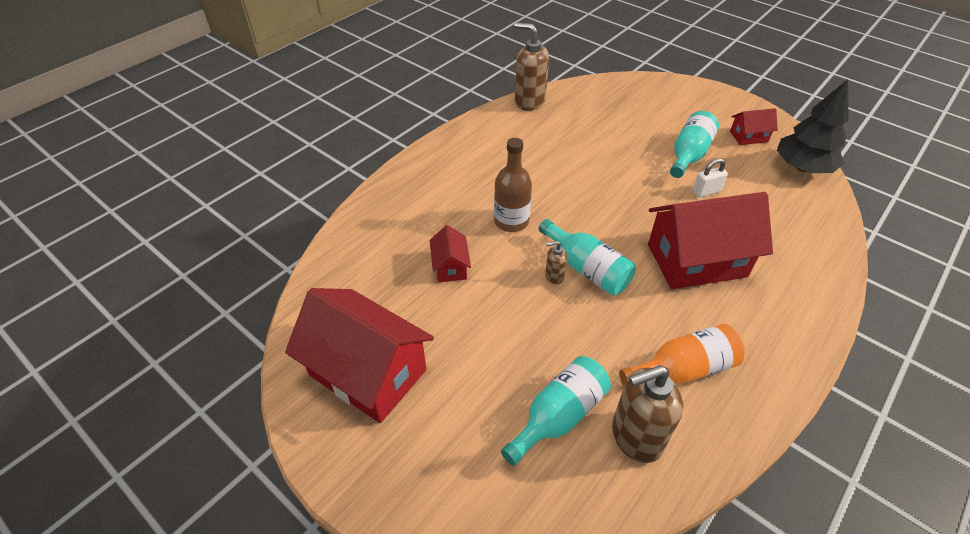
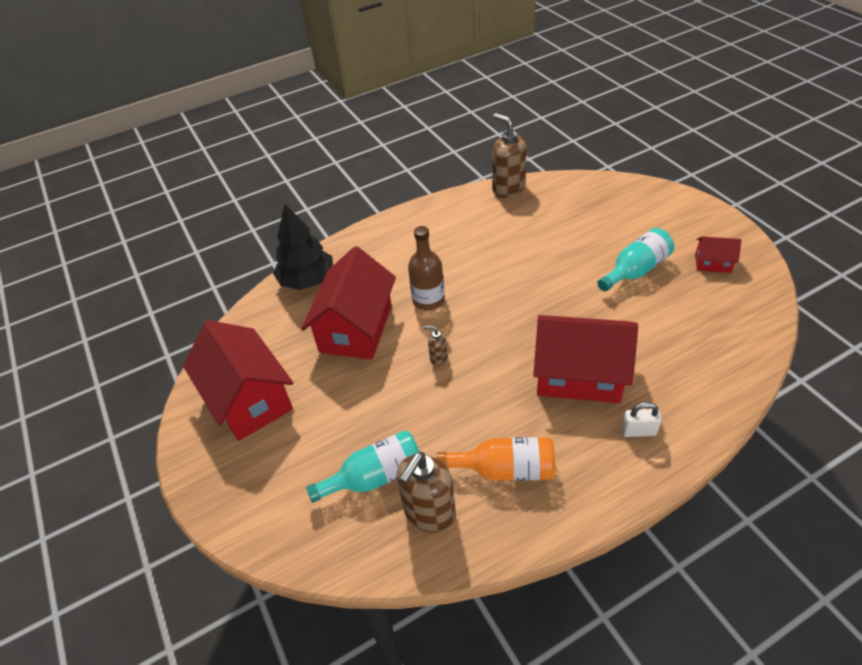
camera: 25 degrees right, 0 degrees up
(450, 266) = (356, 328): red house -> red house, size x2.16
(587, 269) = (471, 358): turquoise bottle -> none
(636, 437) = (429, 513): brown soap dispenser -> brown soap dispenser turned 60 degrees counterclockwise
(706, 192) = (630, 311): white padlock -> white padlock (638, 431)
(802, 168) = (752, 307): black tree -> black tree (307, 280)

